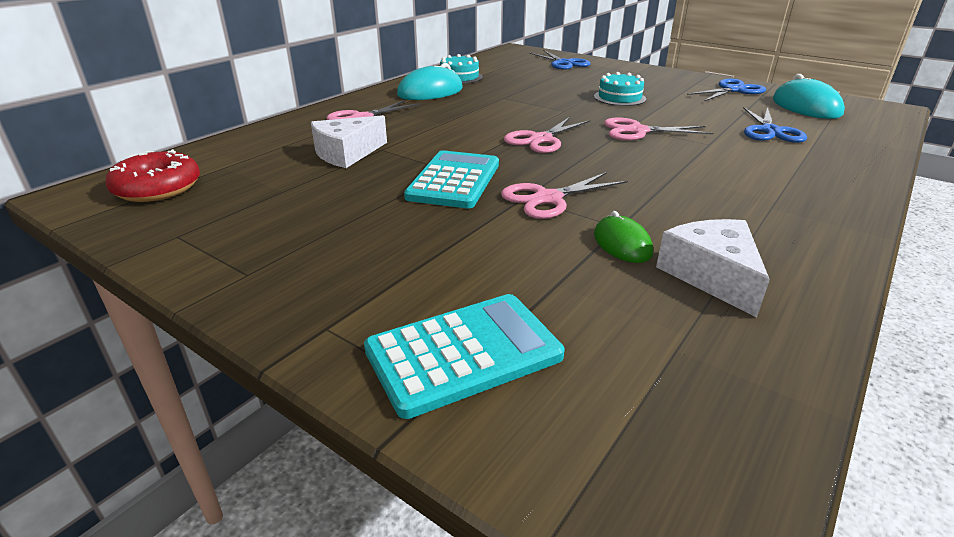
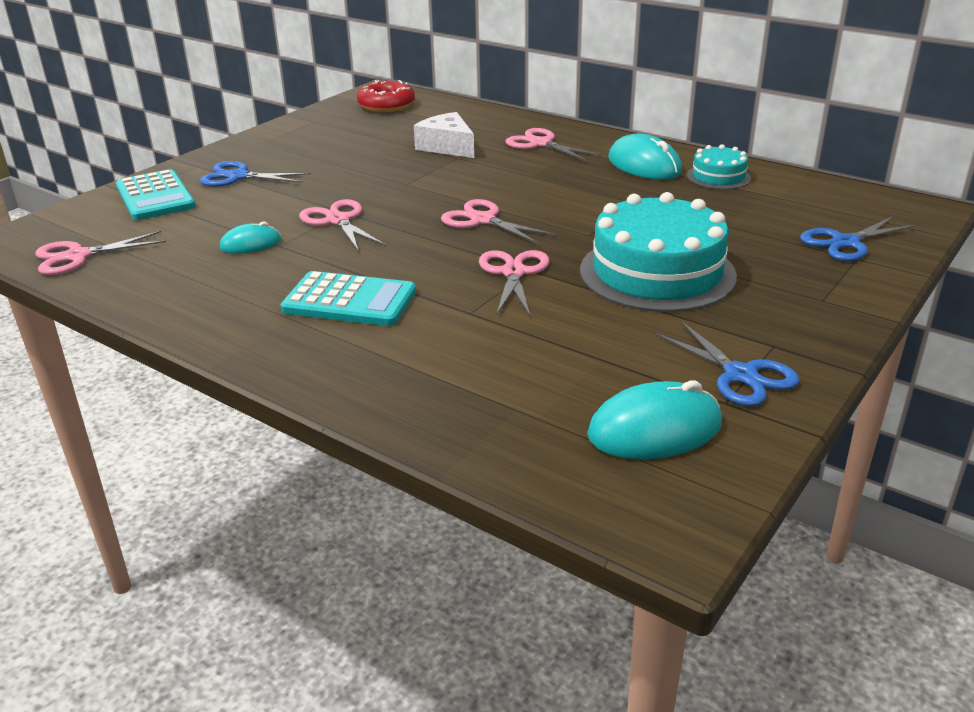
camera: 90 degrees right, 0 degrees up
(454, 180) = (382, 186): turquoise calculator -> turquoise calculator (349, 301)
(619, 98) = (657, 273): turquoise cake -> turquoise cake, size x2.03
(622, 244) = (250, 244): green mouse -> turquoise mouse
(712, 275) = (191, 272): white cheese -> none
(718, 397) = (78, 256): none -> pink scissors
(770, 131) = (521, 366): blue scissors -> blue scissors (238, 176)

